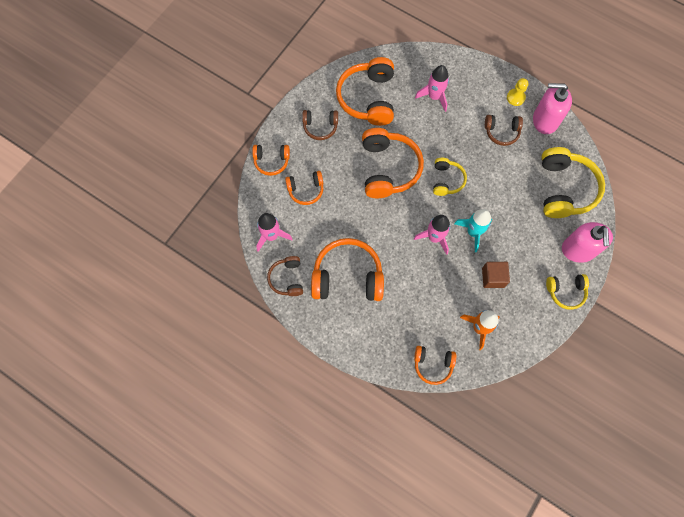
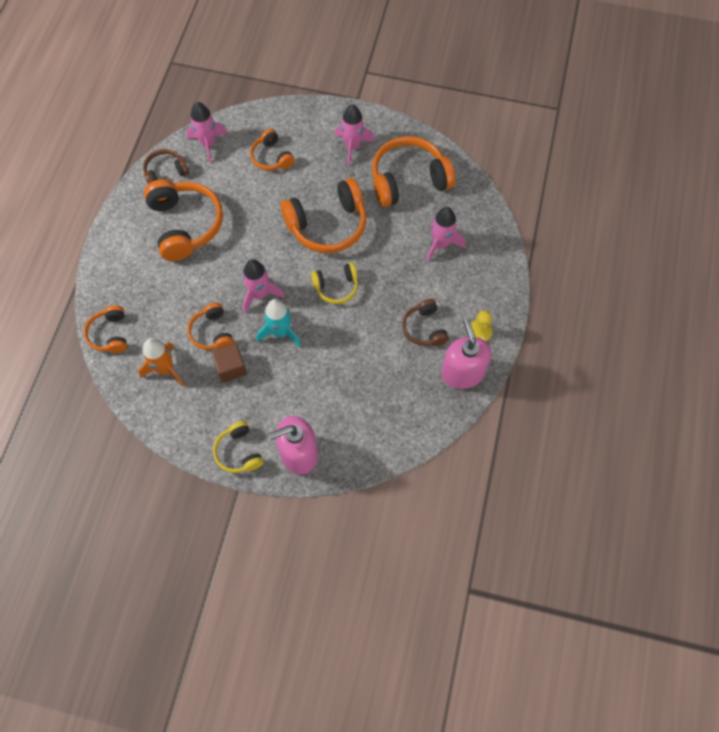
camera: 70 degrees right, 5 degrees down
(271, 161) = (293, 117): orange headphones -> orange headphones (212, 332)
(320, 127) = (352, 147): brown headphones -> pink rocket
(564, 189) = (375, 418): yellow headphones -> none

